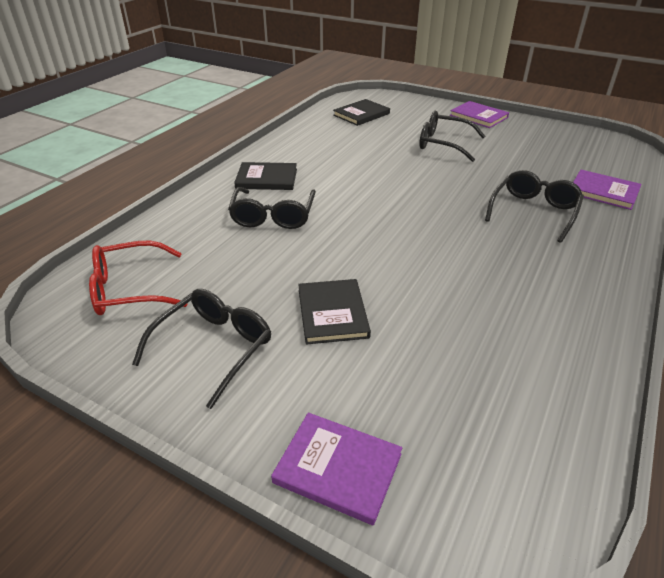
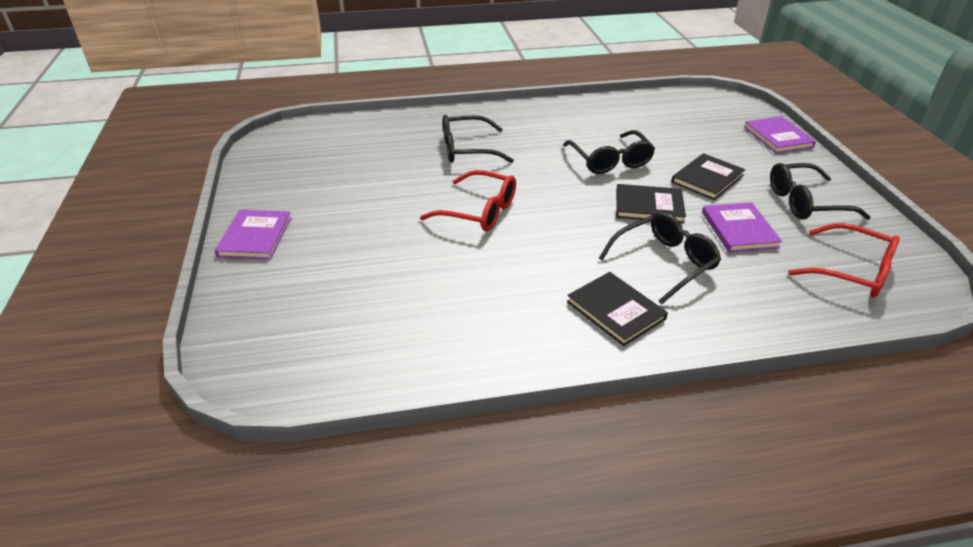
camera: 130 degrees left, 0 degrees up
(361, 114) = (338, 338): black book -> black book (649, 206)
(425, 180) = (479, 211): none -> red glasses
(443, 144) = (375, 232): black glasses -> black glasses (610, 161)
(603, 192) = (392, 131): purple book -> purple book (739, 229)

